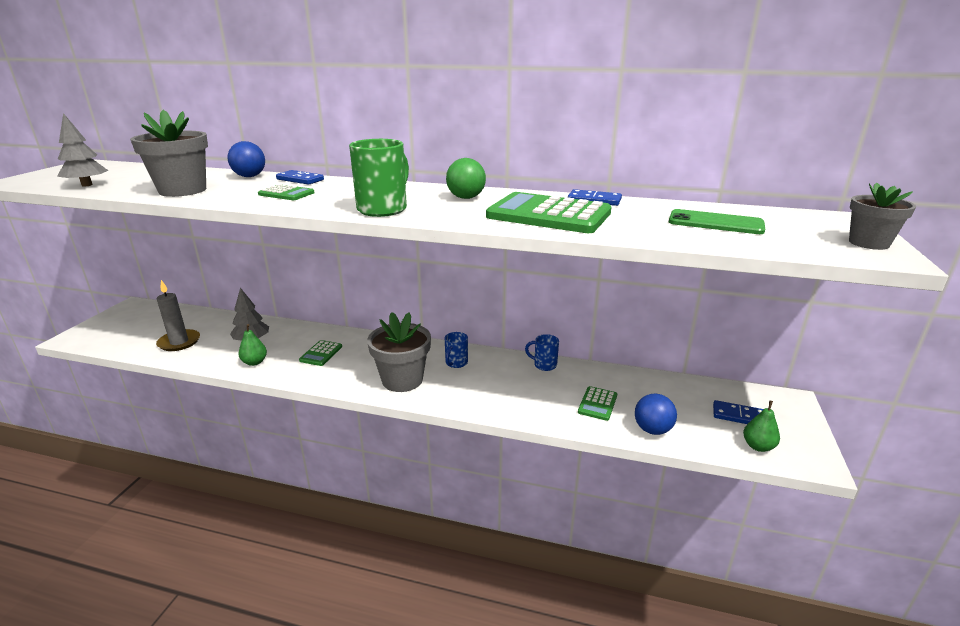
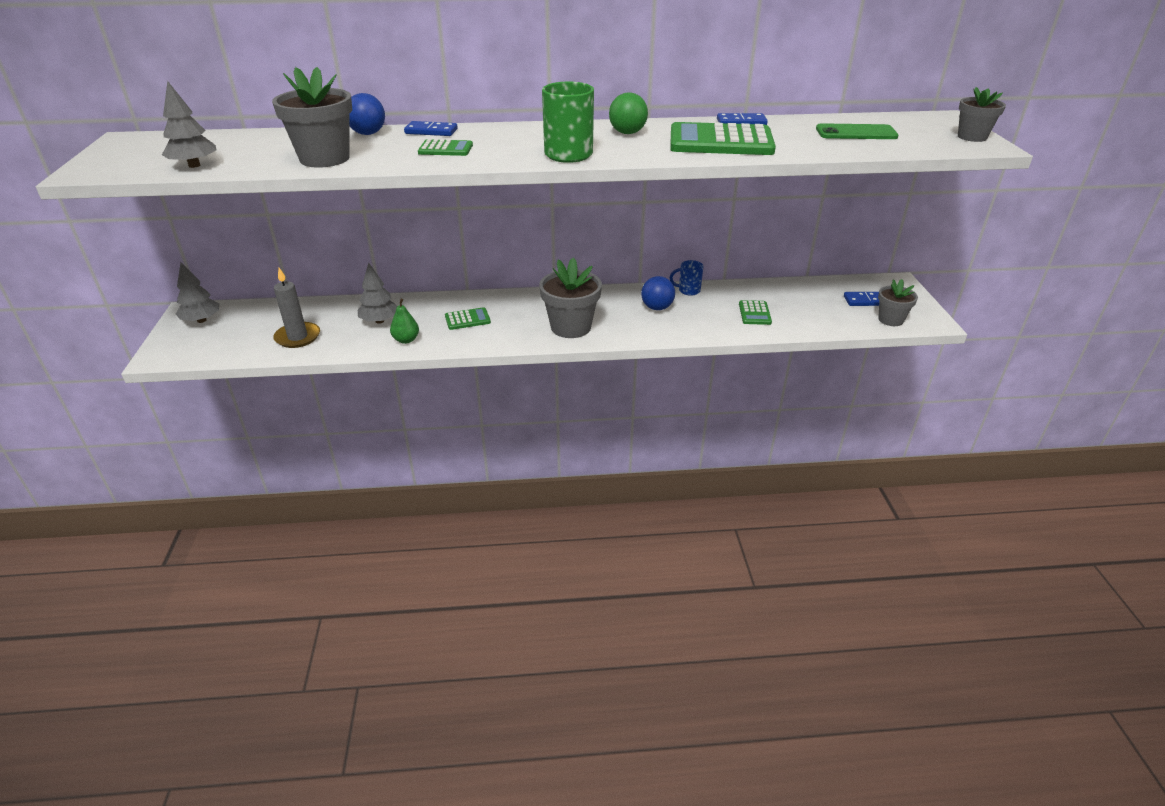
camera: 20 degrees left, 10 degrees up
(132, 314) = (201, 320): none -> grey tree
(321, 353) = (467, 319): green calculator -> green calculator turned 105 degrees counterclockwise
(456, 363) = (608, 303): blue mug -> none
(652, 430) = (809, 324): blue ball -> blue ball (657, 308)
(758, 446) = (890, 320): green pear -> grey flower pot

